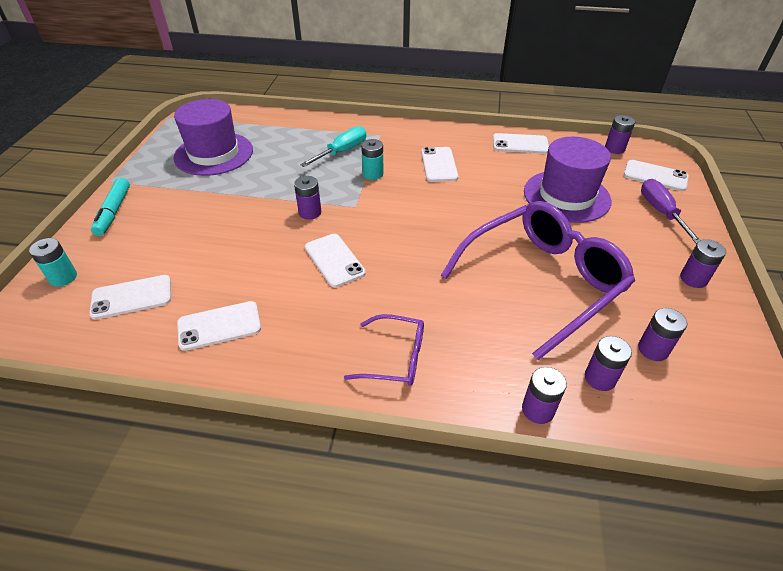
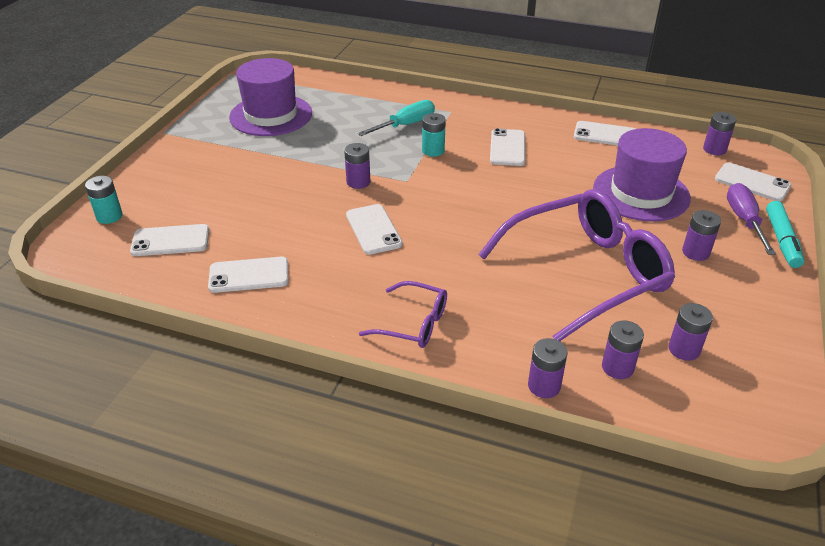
camera: 10 degrees right, 5 degrees down
(113, 212) = (163, 162): turquoise marker -> turquoise marker (781, 240)
(693, 279) = (755, 289): purple battery -> purple battery (695, 252)

